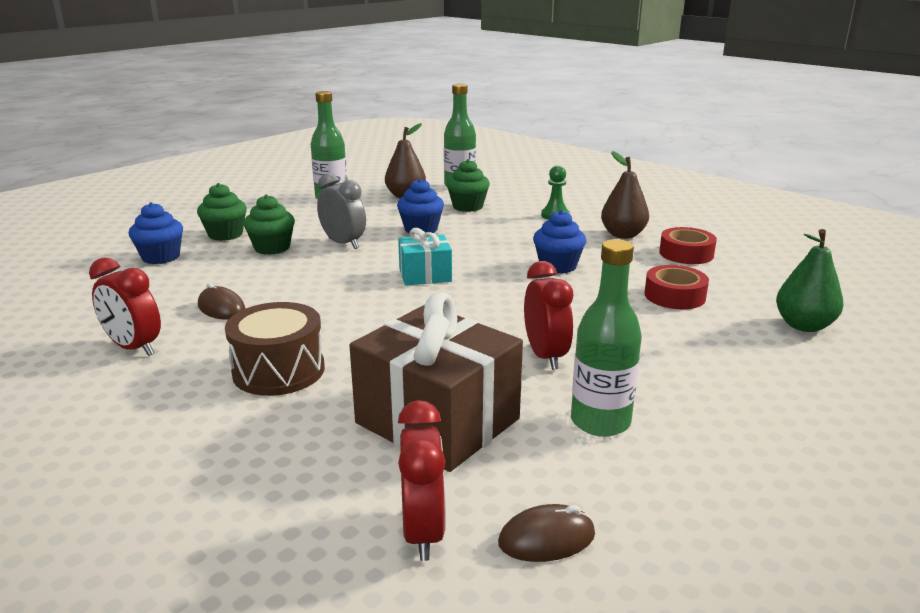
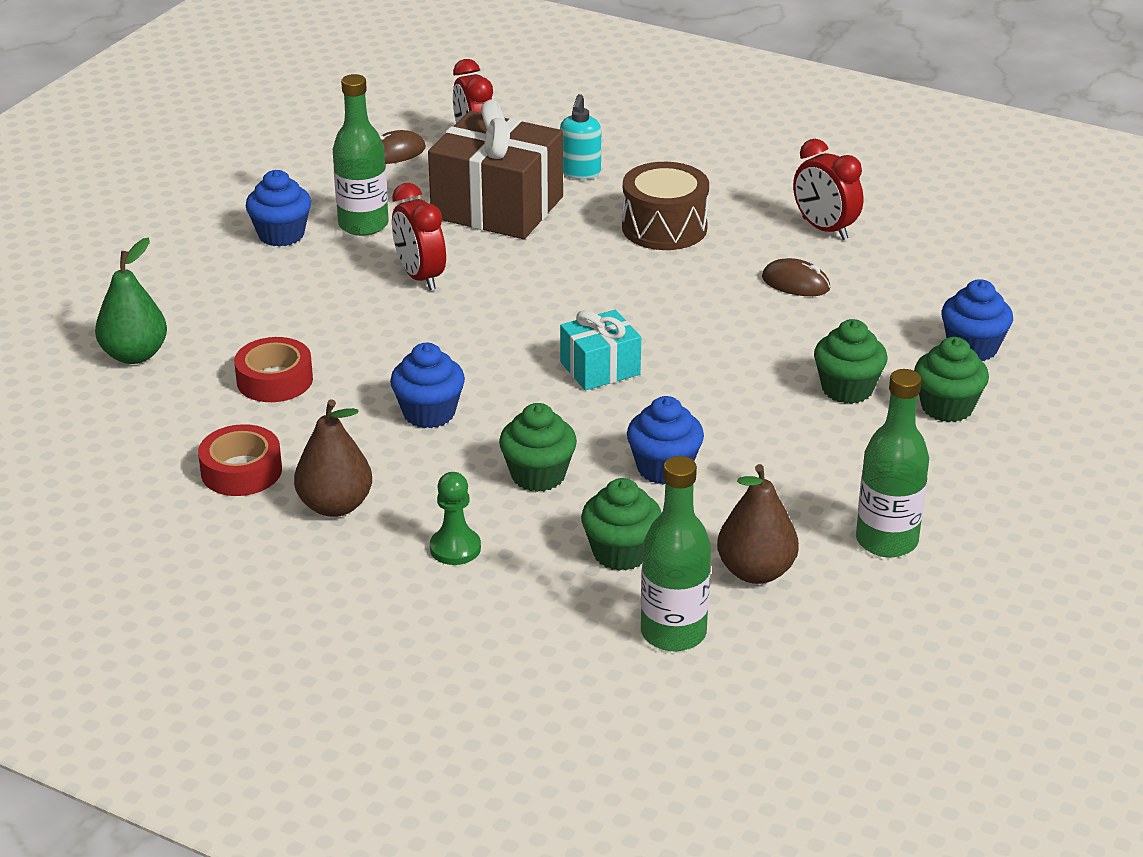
camera: 165 degrees right, 10 degrees up
(134, 348) = (824, 229): red clock -> red clock turned 150 degrees counterclockwise
(310, 455) = (580, 173): none -> turquoise soap dispenser
(343, 243) = (756, 415): grey clock -> none
(497, 234) = (538, 475): none -> green cupcake
(698, 423) = (281, 235): none -> blue cupcake

